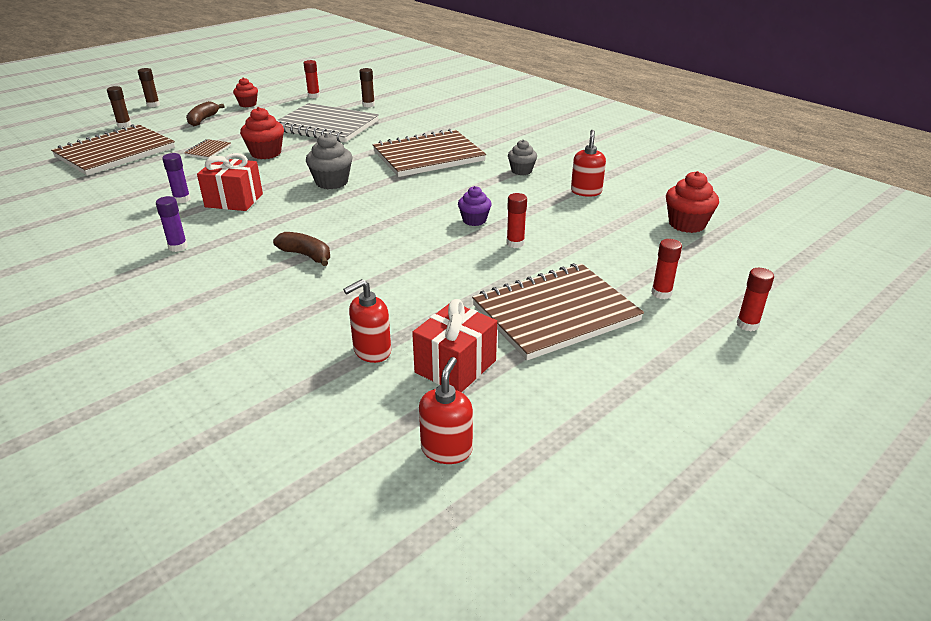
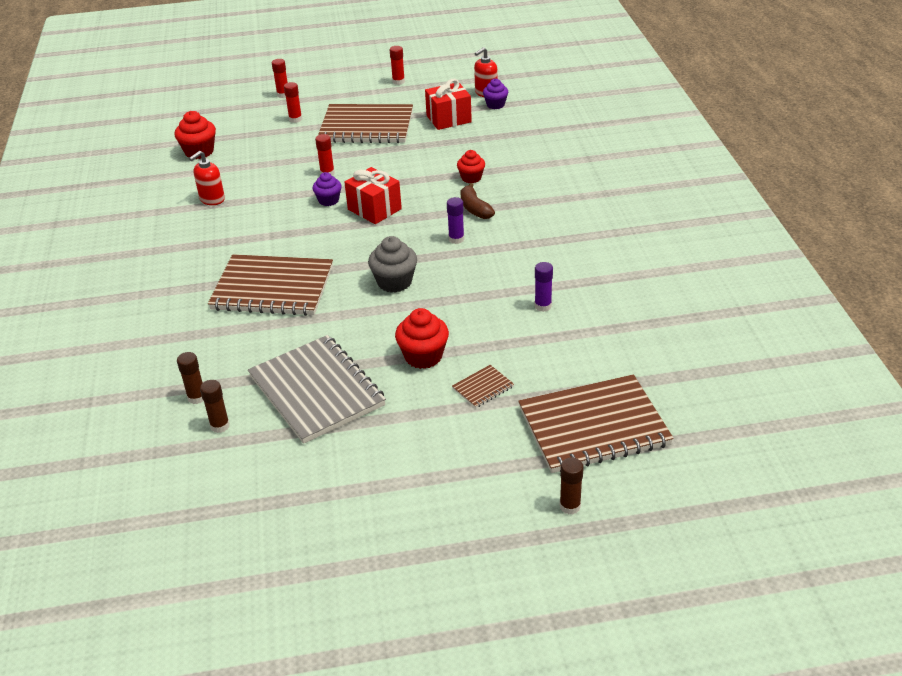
camera: 145 degrees left, 5 degrees up
(153, 105) = (510, 569): brown glue stick -> brown glue stick (197, 397)
(178, 247) = (565, 247): purple glue stick -> purple glue stick (456, 239)
(203, 120) = (456, 476): brown banana -> none
(234, 200) = (496, 288): red gift -> red gift (374, 209)
(248, 104) = (370, 503): red cupcake -> red cupcake (471, 178)
(314, 96) = (262, 490): red glue stick -> red glue stick (398, 82)
(372, 351) = (483, 137): red soap dispenser -> none
(405, 425) = (495, 105): none -> purple cupcake
(521, 171) = (222, 238): grey cupcake -> none

